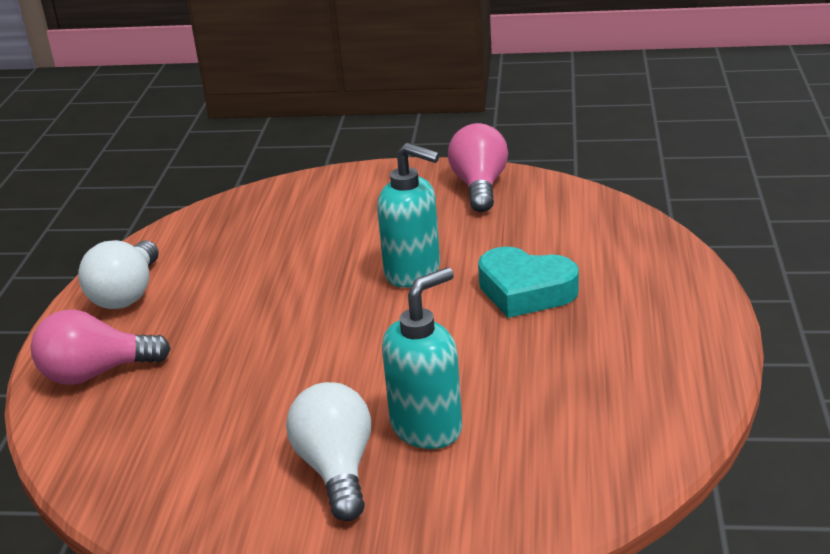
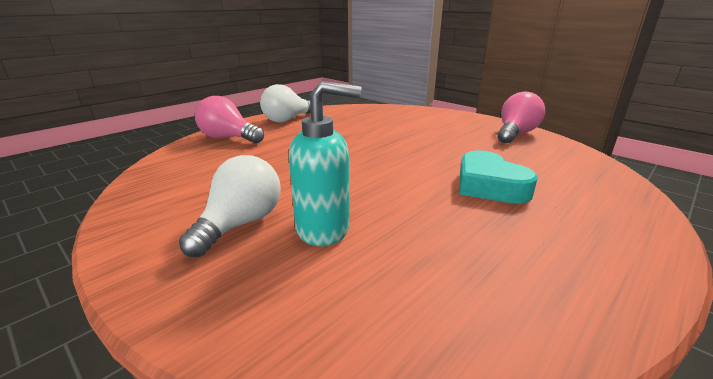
camera: 35 degrees right, 5 degrees down
(413, 272) = (428, 154): turquoise soap dispenser -> none

